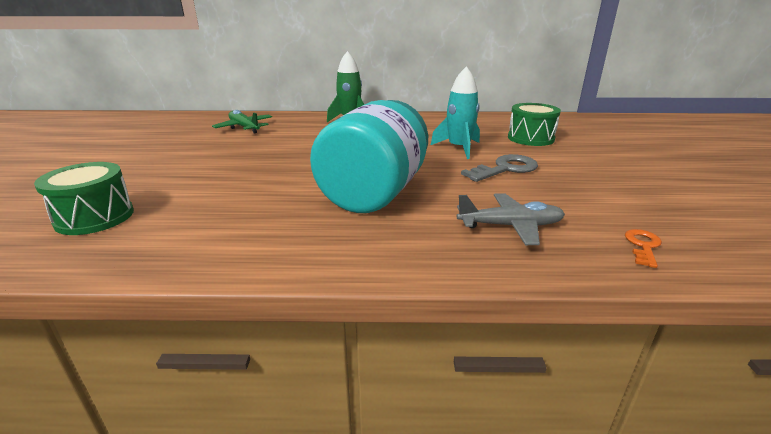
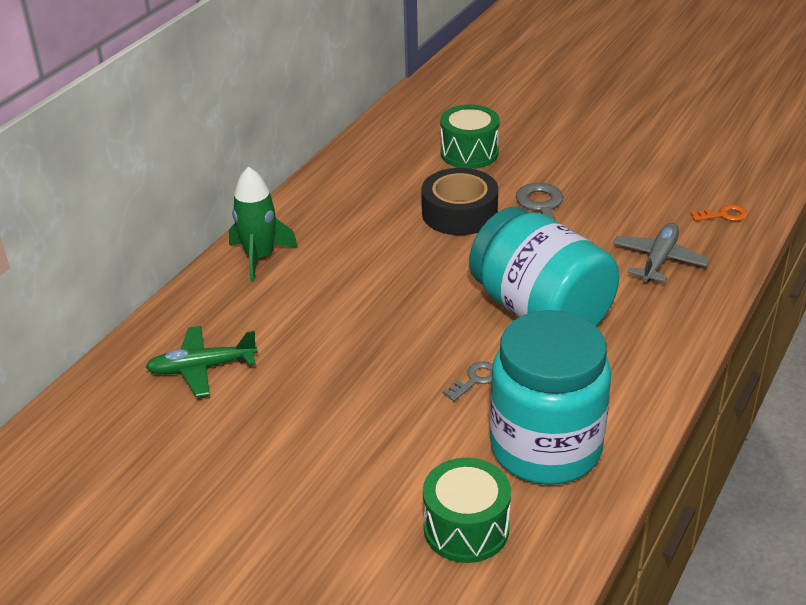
camera: 60 degrees left, 10 degrees up
(197, 228) = (545, 448): none -> turquoise jar
(272, 187) = (475, 380): none -> grey key
(459, 148) = (459, 213): turquoise rocket -> black tape
(643, 246) = (723, 215): orange key -> orange key turned 120 degrees clockwise

